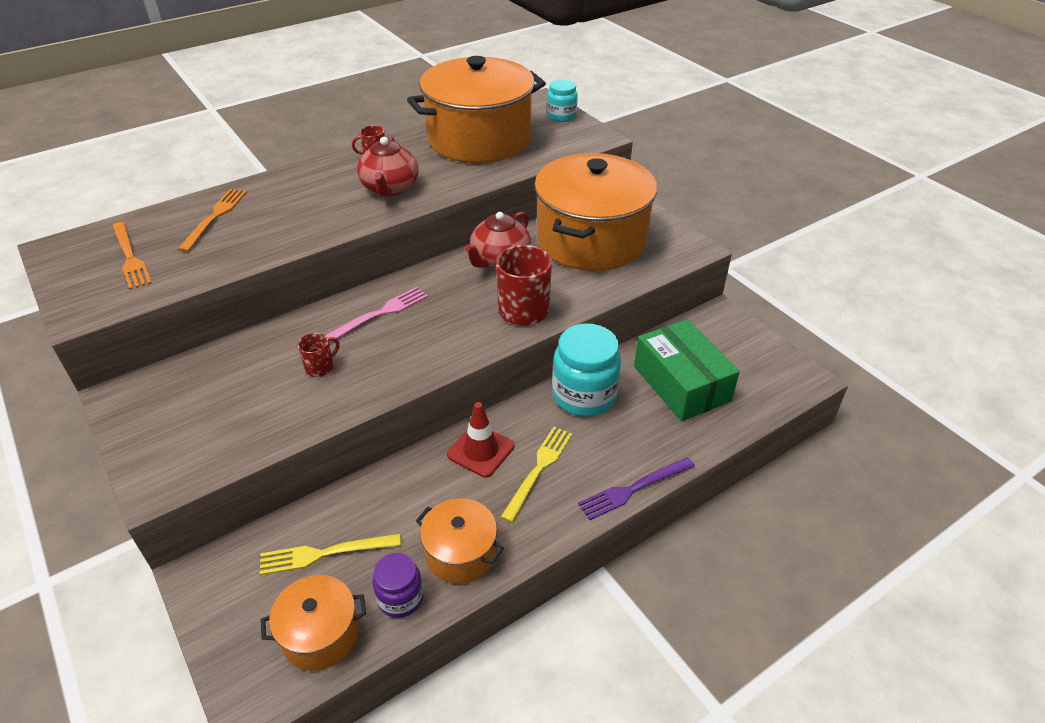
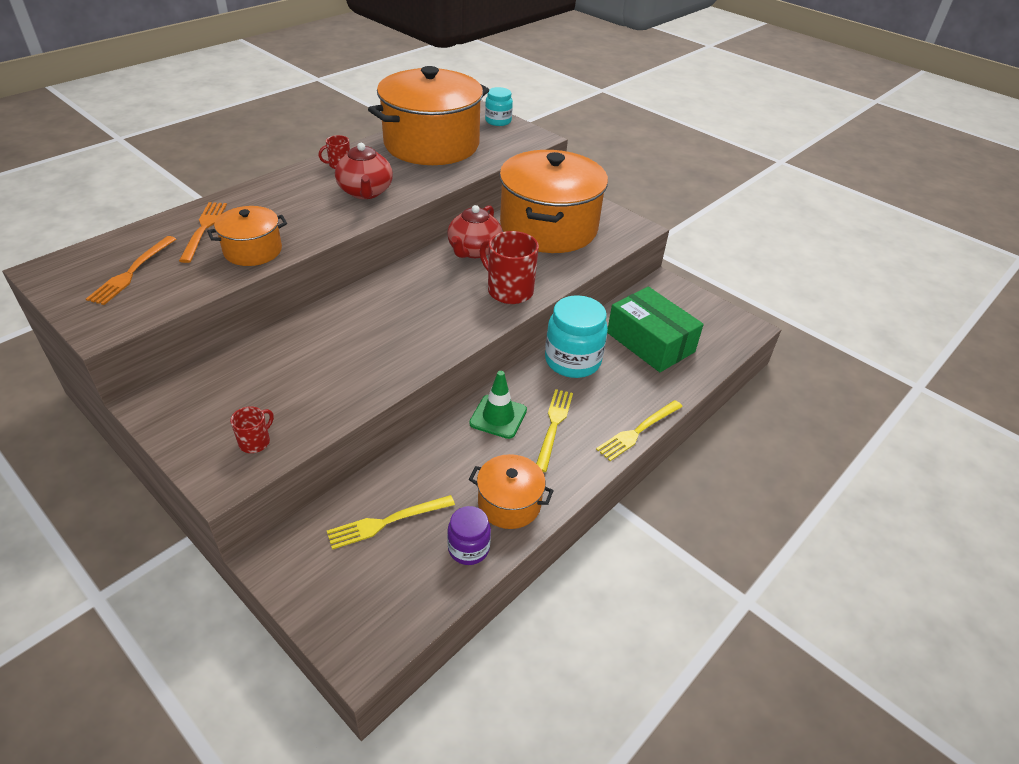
camera: 15 degrees left, 0 degrees up
(130, 257) = (132, 272): orange fork -> orange fork turned 60 degrees clockwise
(320, 367) = (342, 357): red mug -> red mug (255, 442)
(320, 634) = (406, 590): orange pot -> orange pot (253, 250)
(380, 313) = (381, 306): pink fork -> none
(481, 450) = (498, 417): red traffic cone -> green traffic cone
(633, 489) = (638, 431): purple fork -> yellow fork

